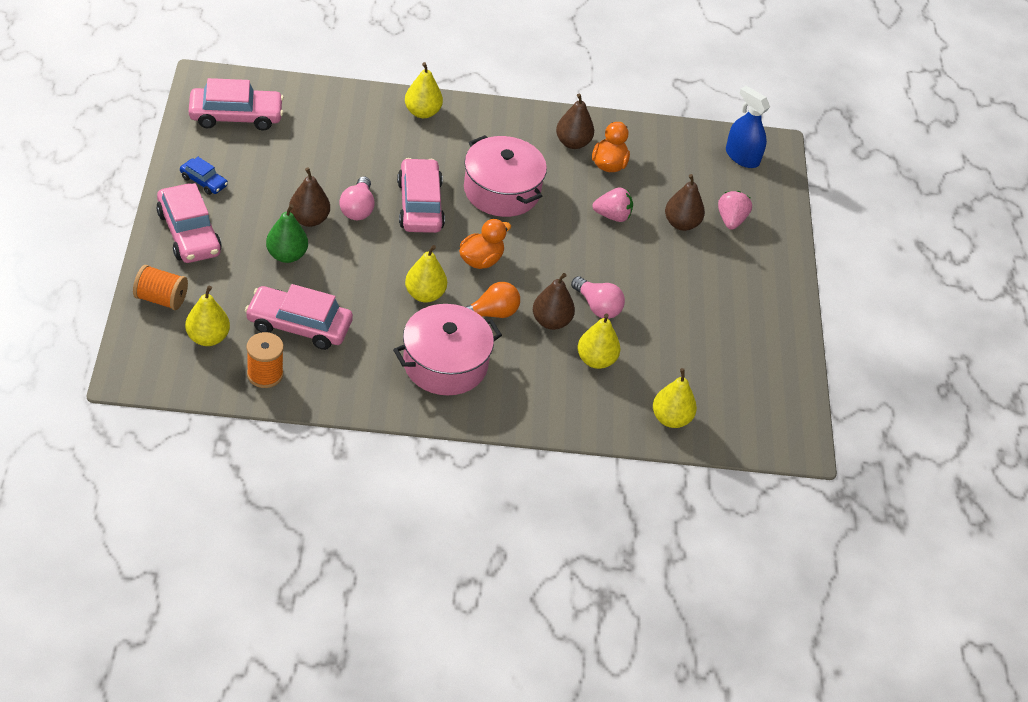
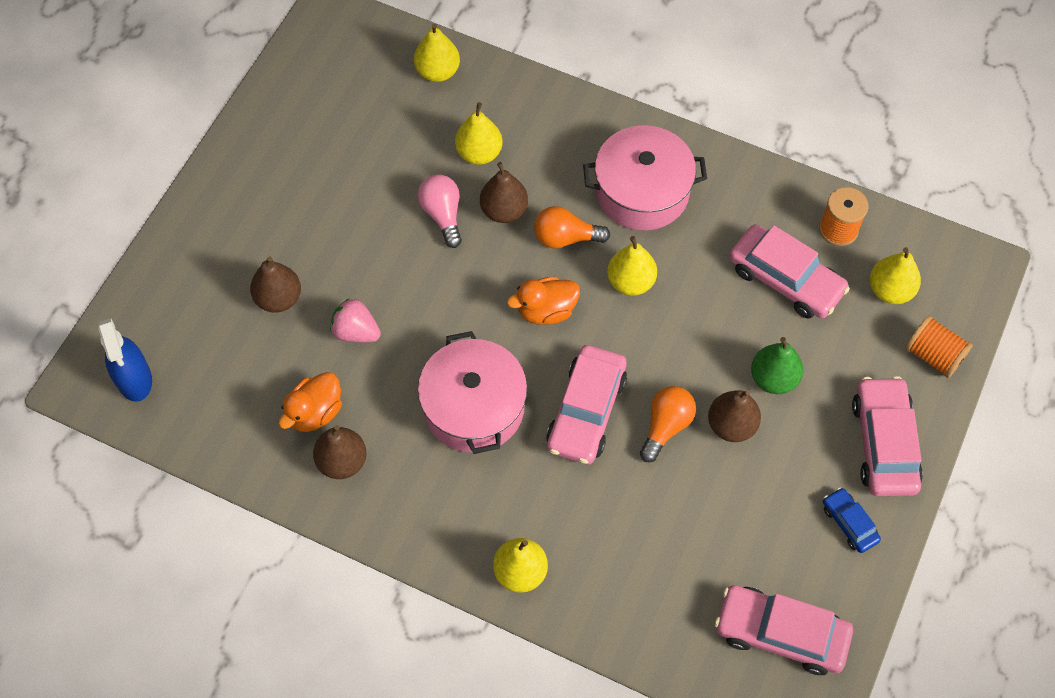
camera: 150 degrees left, 15 degrees up
(358, 208) = (666, 426): pink light bulb -> orange light bulb
(731, 220) = (215, 287): pink strawberry -> none

